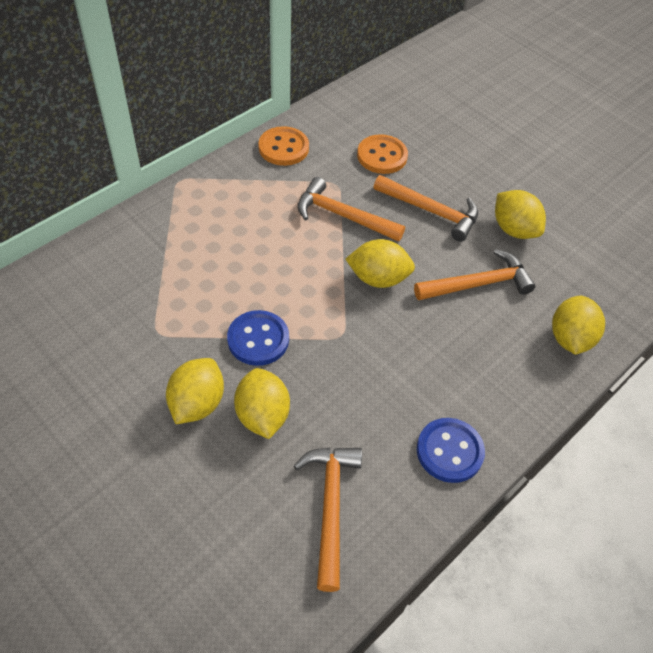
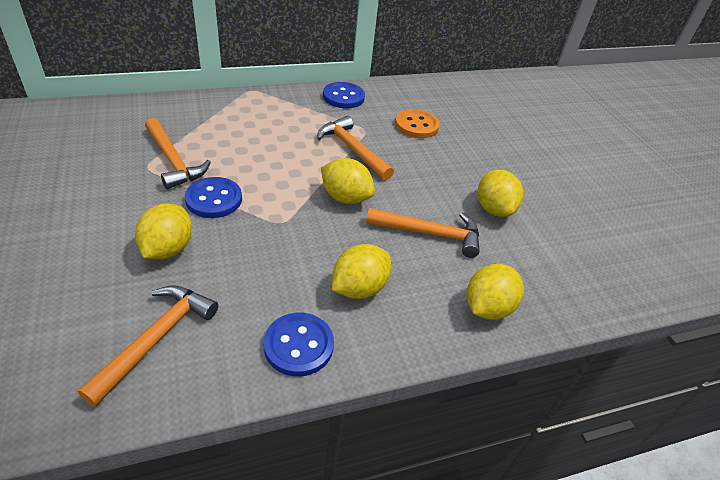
camera: 25 degrees right, 10 degrees down
(197, 403) = (128, 220): yellow lemon -> yellow lemon (359, 288)
(283, 148) = (343, 97): orange button -> blue button
(431, 211) = (428, 171): orange hammer -> orange hammer (173, 161)

